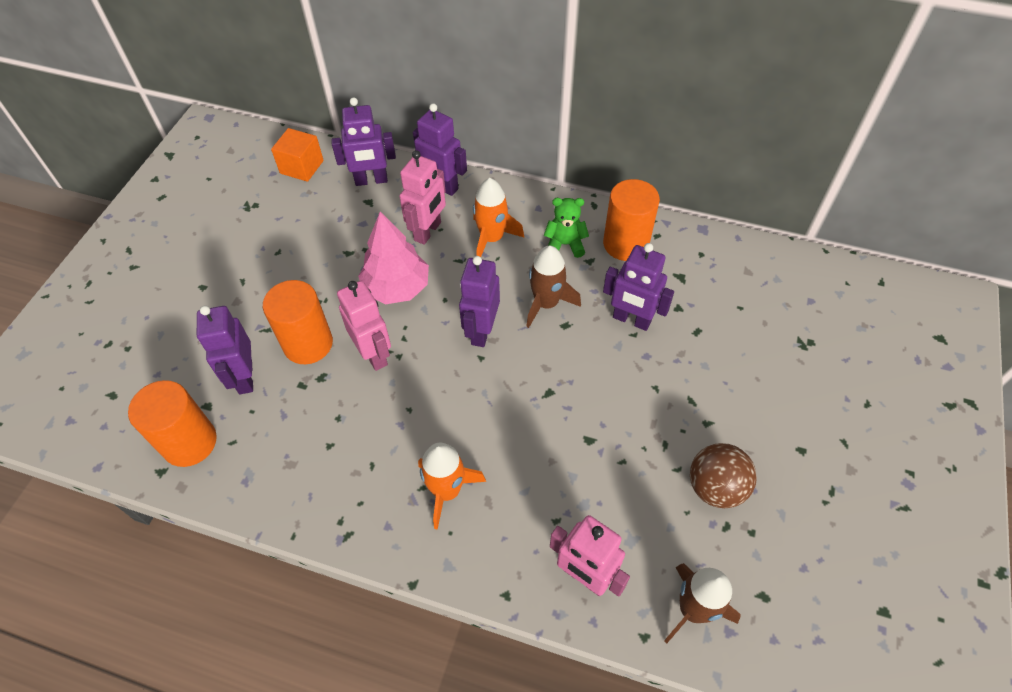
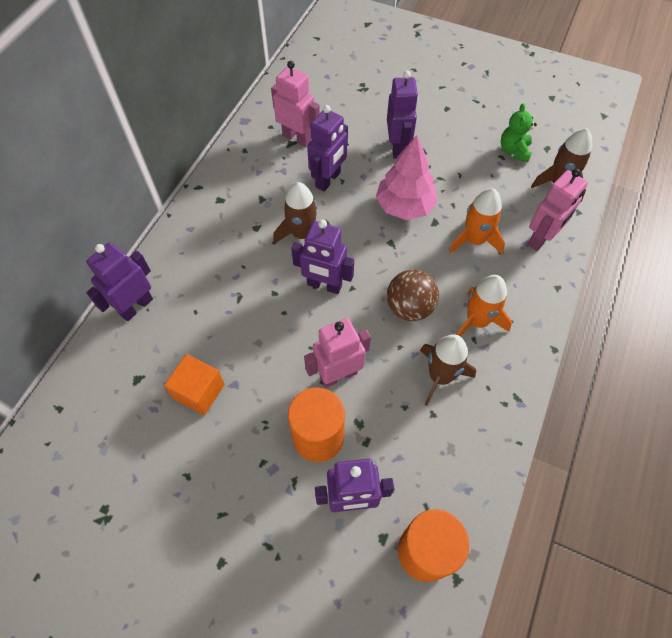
camera: 85 degrees left, 5 degrees up
(302, 167) = (57, 454): orange cube -> orange cube (199, 391)
(371, 180) = (106, 376): purple robot -> purple robot (397, 147)
(373, 451) = (440, 376): none -> brown rocket
(397, 288) = (262, 353): pink tree -> pink tree (404, 206)
(428, 231) = (196, 322): pink robot -> pink robot (297, 138)
(492, 238) = (218, 268): orange rocket -> orange rocket (474, 240)
(565, 244) = (239, 213): green teddy bear -> green teddy bear (514, 151)
(625, 244) = (249, 171): orange cylinder -> none
(715, 487) = (474, 157): brown ball -> brown ball (409, 308)

